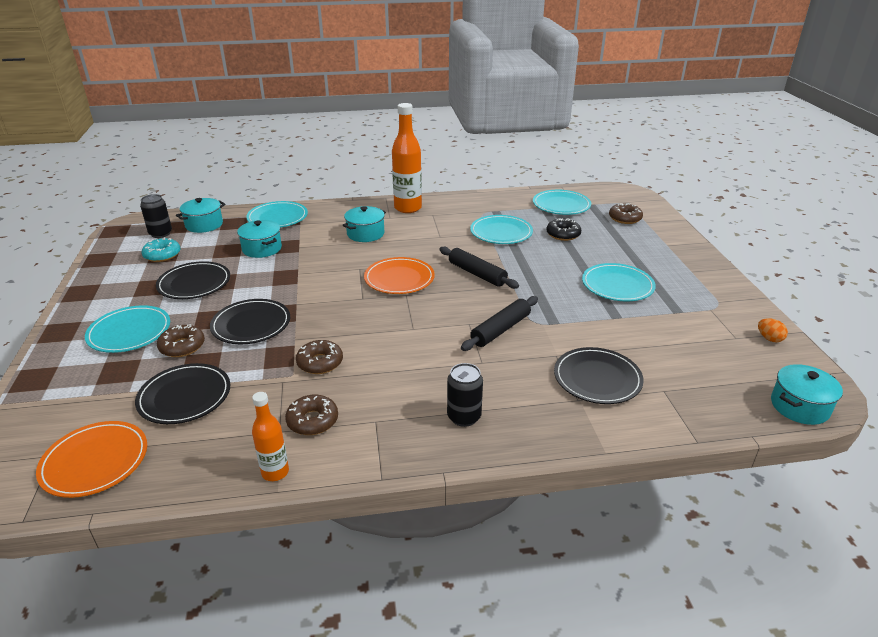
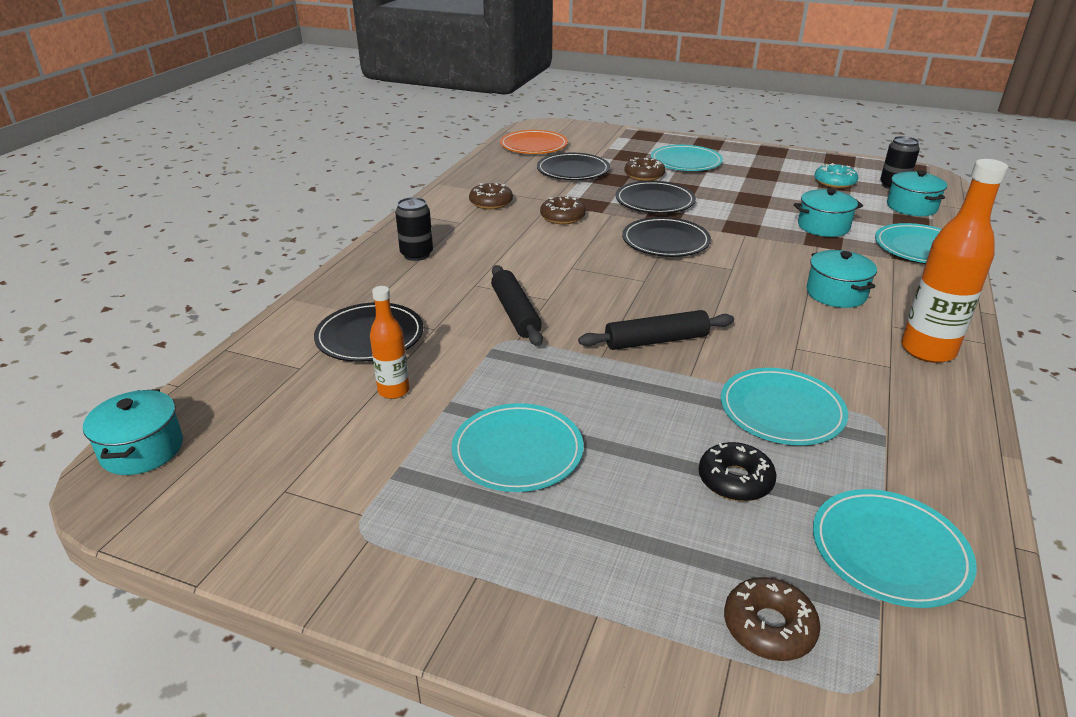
camera: 120 degrees right, 0 degrees up
(194, 283) = (757, 189): black plate -> black plate (665, 241)
(275, 472) = (455, 185): orange bottle -> orange bottle (393, 391)
(399, 278) = (686, 286): orange plate -> none
(769, 338) = (238, 526): orange egg -> none

